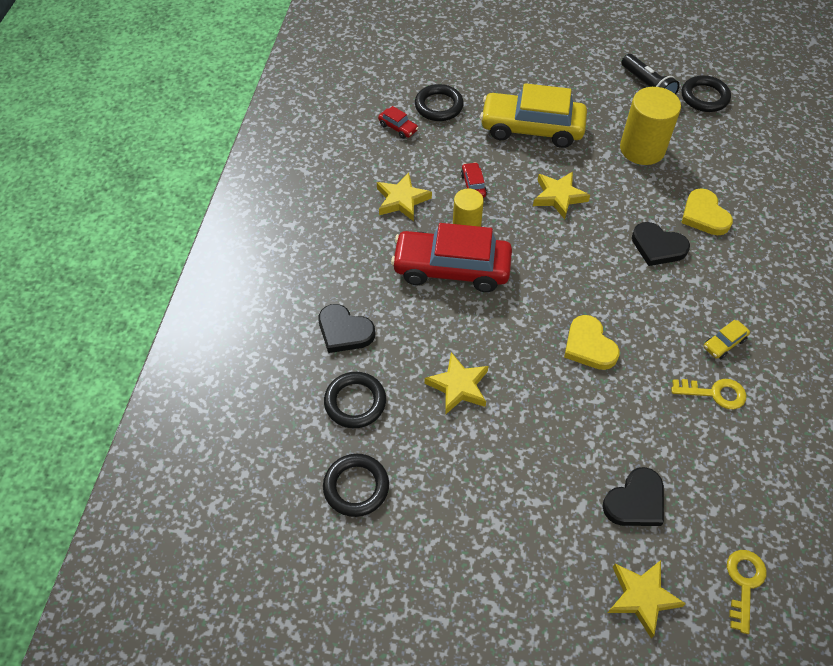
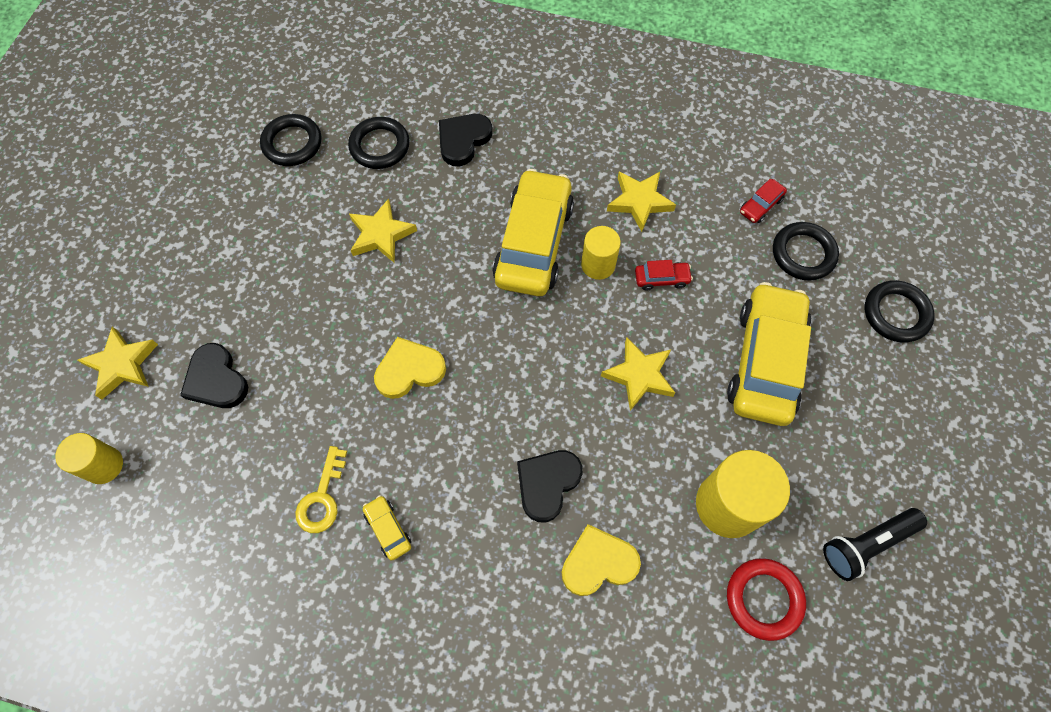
camera: 95 degrees right, 10 degrees up
(451, 269) = (533, 243): red car -> yellow car
(698, 133) = (763, 599): none -> red ring
(704, 97) = (848, 634): black ring -> black ring (896, 314)
(744, 583) = (104, 465): yellow key -> yellow cylinder

